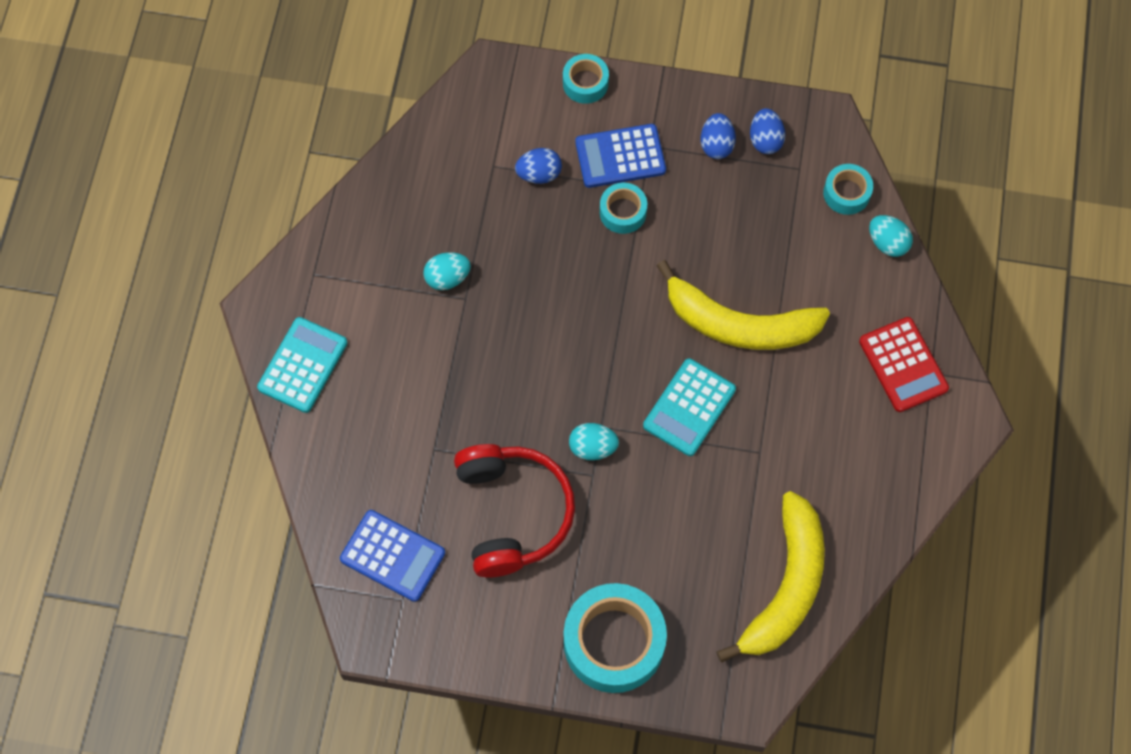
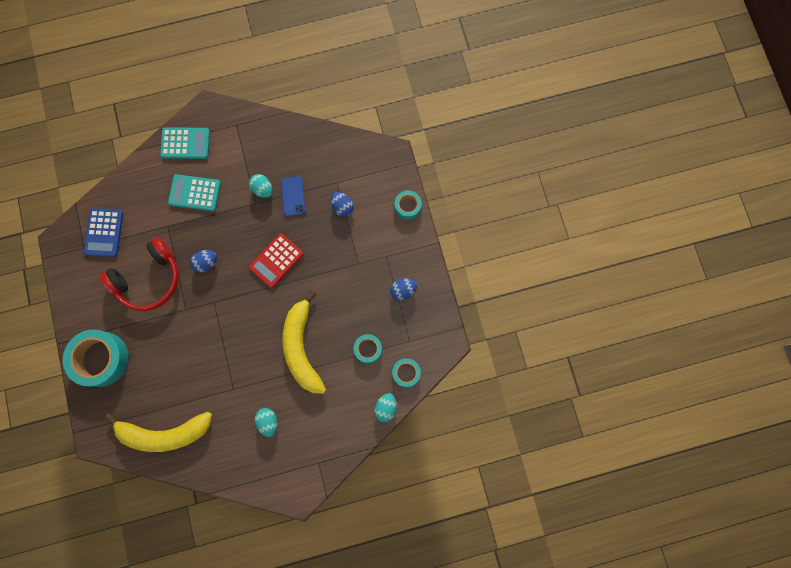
camera: 65 degrees right, 10 degrees up
(483, 238) = (293, 196): none -> blue phone
(592, 447) = (200, 303): turquoise egg -> turquoise egg (268, 421)
(620, 156) = (372, 244): blue calculator -> none
(623, 212) = (340, 259): turquoise tape -> turquoise tape (368, 349)
(689, 408) = (242, 342): turquoise calculator -> turquoise calculator (195, 193)
(765, 140) = (418, 315): blue egg -> blue egg (206, 263)
(903, 365) = (316, 445): red calculator -> red calculator (276, 260)

